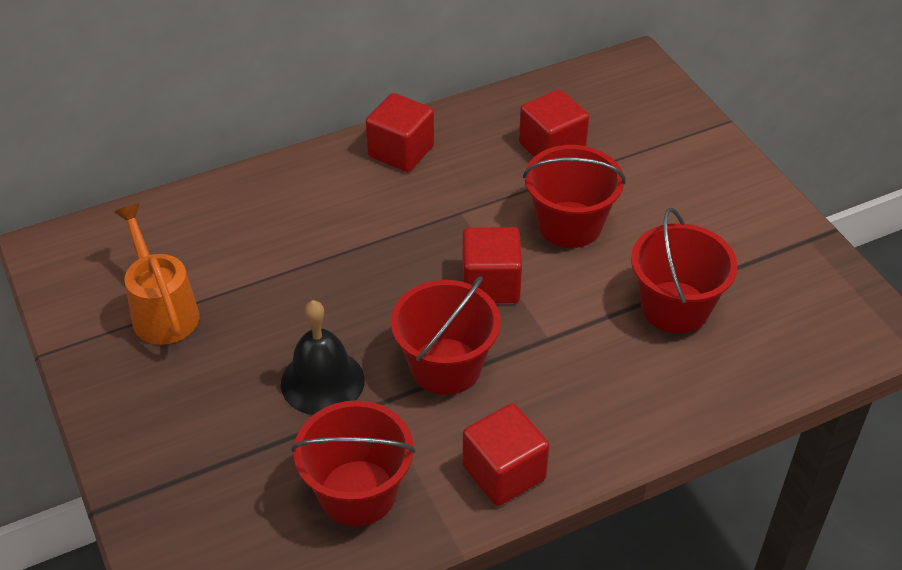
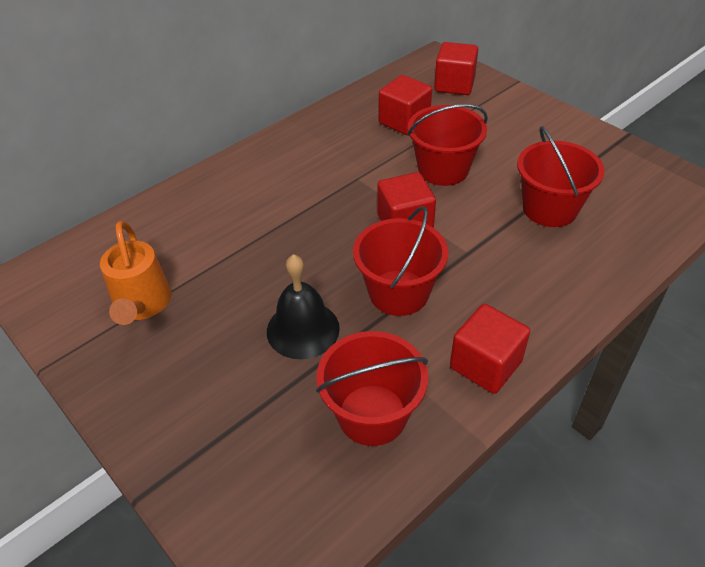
camera: 15 degrees left, 0 degrees up
(162, 310) = (142, 305): orange watering can -> orange watering can turned 150 degrees counterclockwise
(401, 151) = (293, 146): red cube -> red cube (454, 85)

